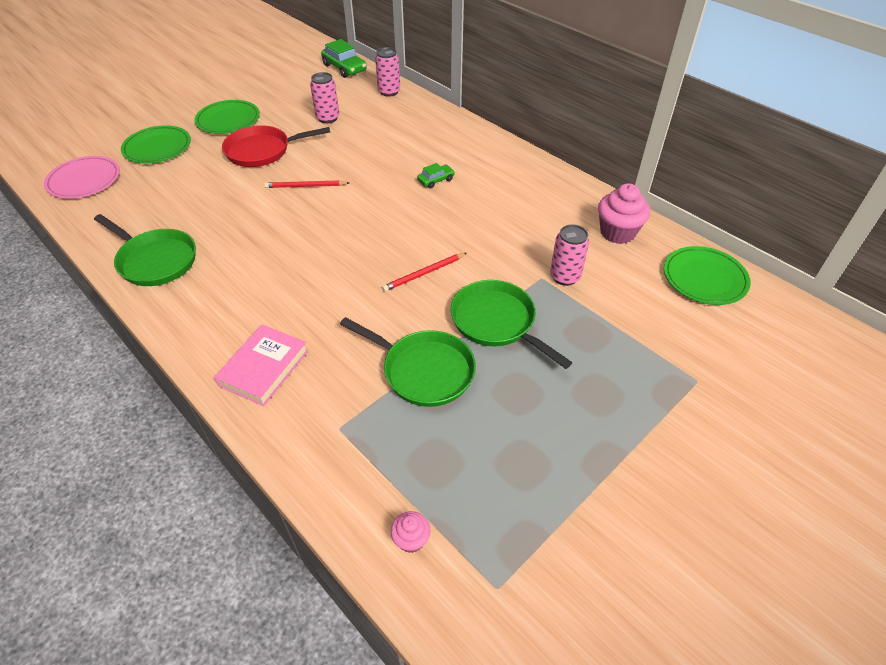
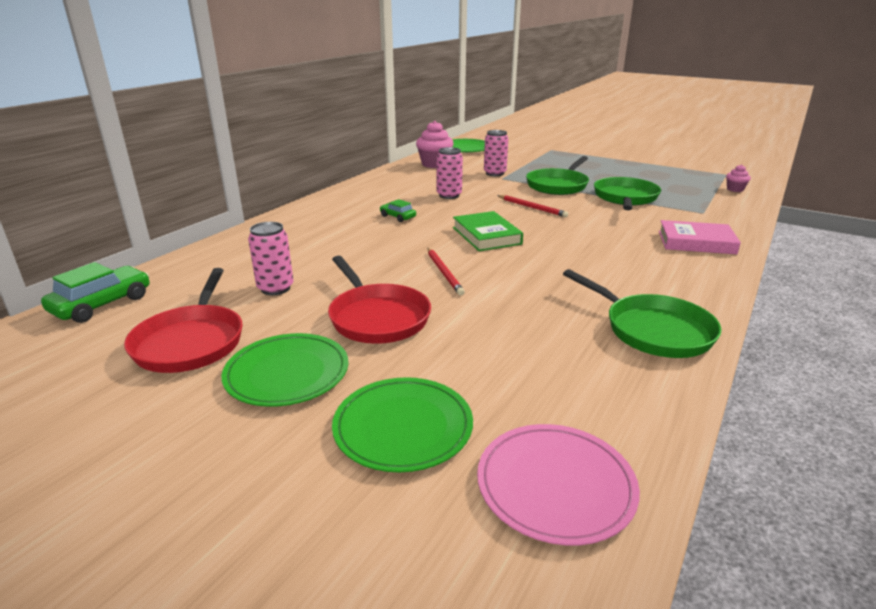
camera: 105 degrees left, 20 degrees down
(155, 260) = (652, 330): green pan -> green pan turned 120 degrees clockwise
(282, 94) = (191, 341): none -> red pan
(364, 223) = (486, 235): none -> green book
(389, 92) = (198, 261): pink can -> pink can (449, 195)

